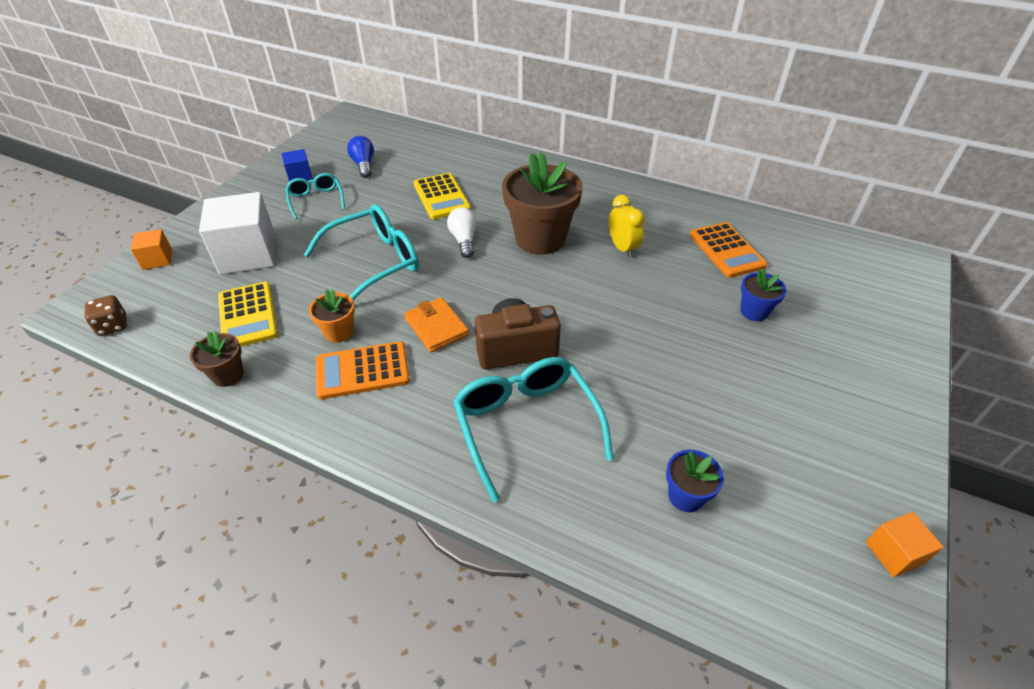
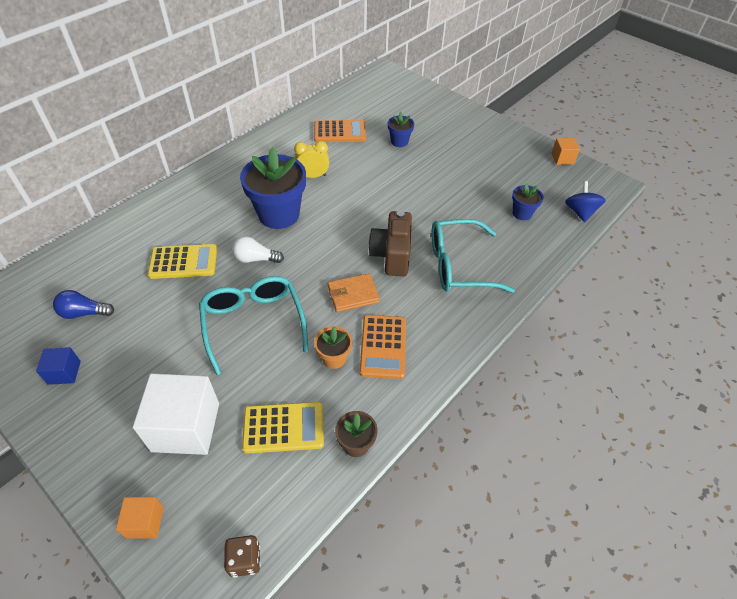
camera: 75 degrees left, 5 degrees up
(316, 200) = (123, 360): turquoise glasses -> none
(540, 239) = (279, 214): brown flower pot -> blue flower pot
(747, 599) = (580, 212): none -> blue spinning top

